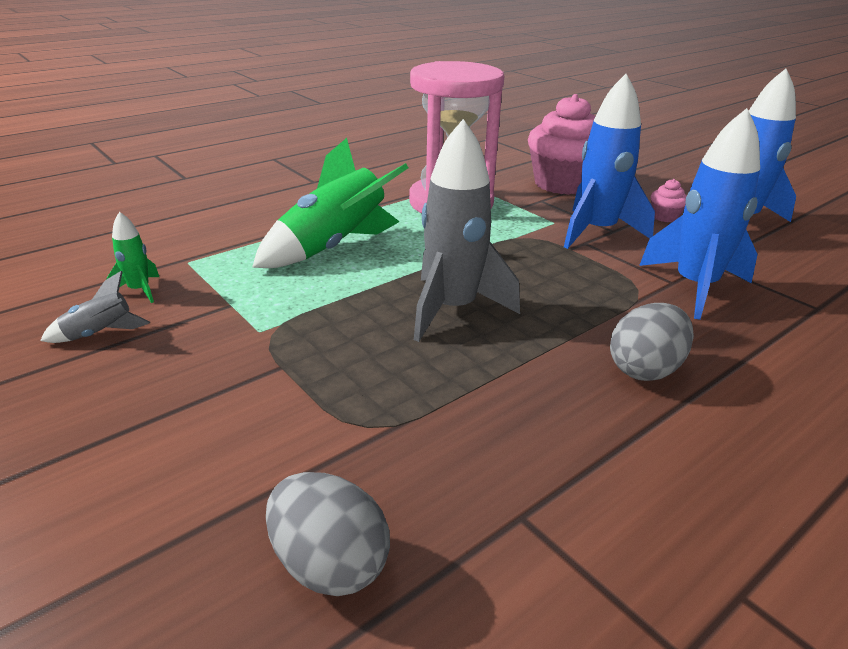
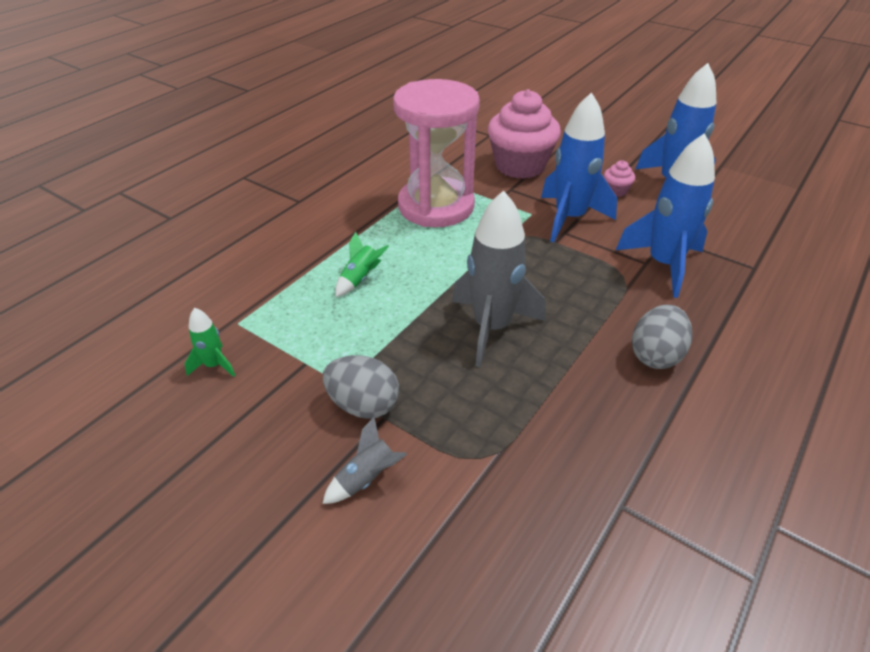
camera: 15 degrees left, 10 degrees up
(100, 334) = (209, 421): grey rocket -> grey rocket (367, 478)
(329, 564) = (511, 579): grey egg -> grey egg (363, 405)
(334, 247) = (360, 279): green rocket -> green rocket, size x0.46

